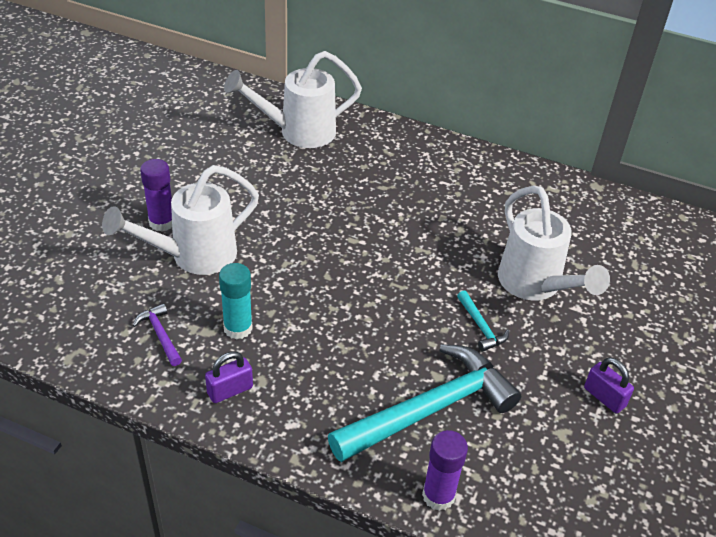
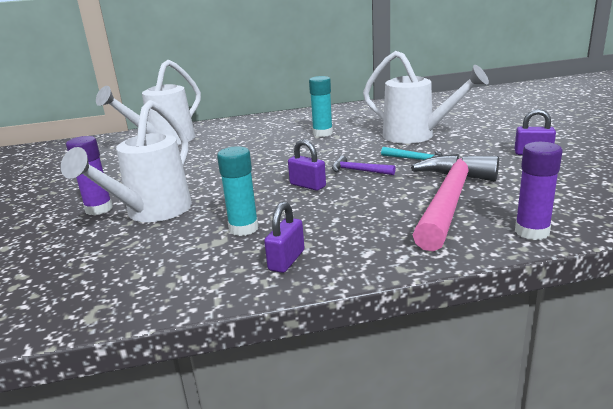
camera: 30 degrees left, 20 degrees down
(160, 335) = (175, 261): purple hammer -> purple hammer (358, 171)
(343, 301) = (307, 185): none -> purple padlock
(430, 409) = (450, 200): turquoise hammer -> pink hammer
(452, 216) = (322, 133): none -> turquoise glue stick

